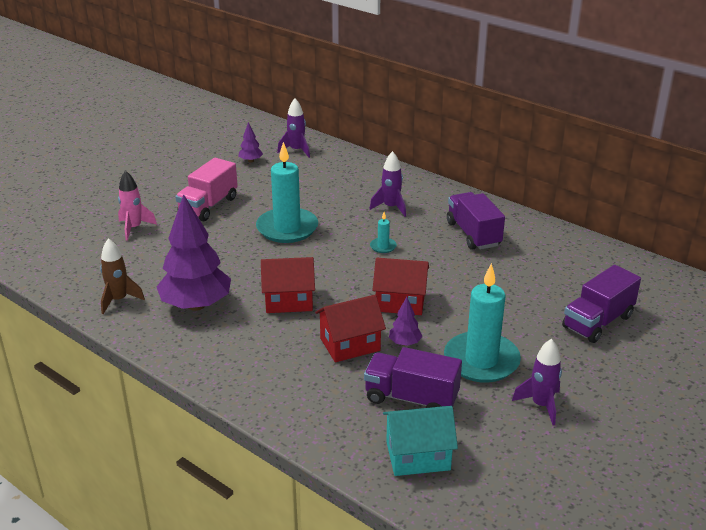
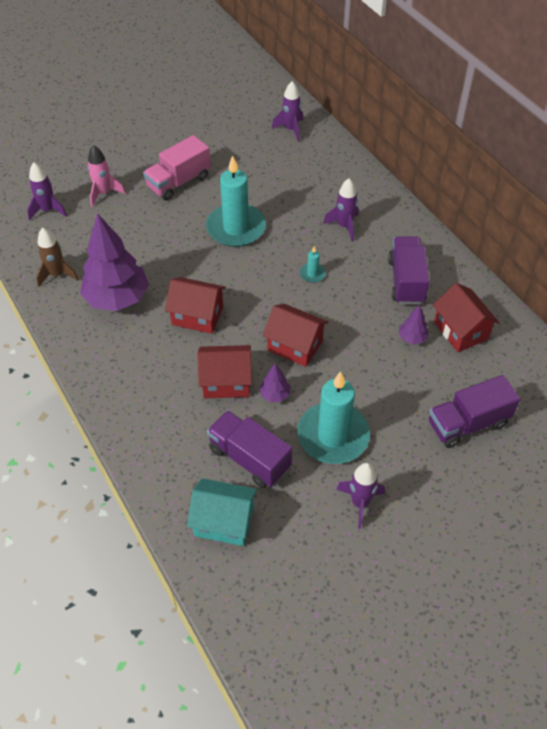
camera: 20 degrees right, 20 degrees up
(80, 252) = (48, 210): none -> purple rocket
(251, 161) = (242, 133): purple tree -> purple tree (412, 338)
(545, 258) = (460, 330): none -> red house

